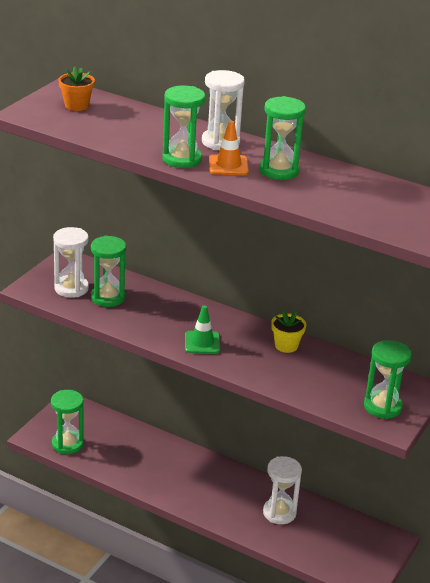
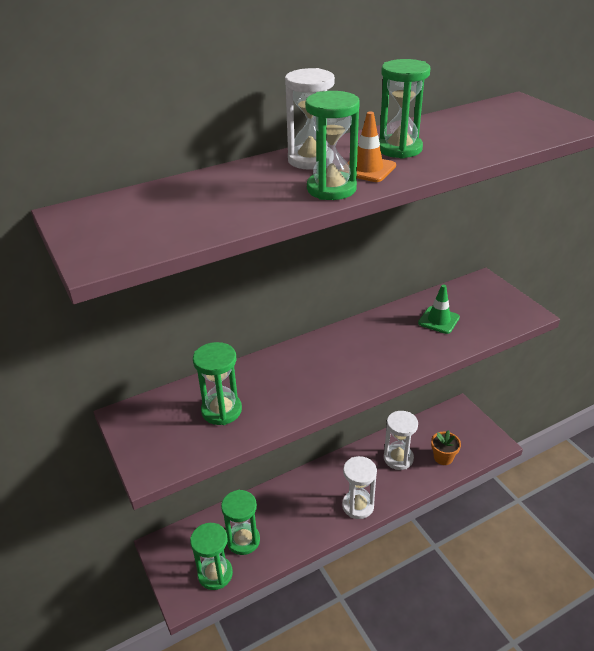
camera: 55 degrees left, 5 degrees up
(71, 288) = (180, 433): white hourglass -> white hourglass (358, 506)
(76, 106) = (125, 217): orange flower pot -> orange flower pot (443, 457)
(202, 343) = (347, 373): green traffic cone -> green traffic cone (438, 320)
(286, 345) = (385, 325): yellow flower pot -> none
(382, 407) = (499, 308): green hourglass -> green hourglass (243, 540)

